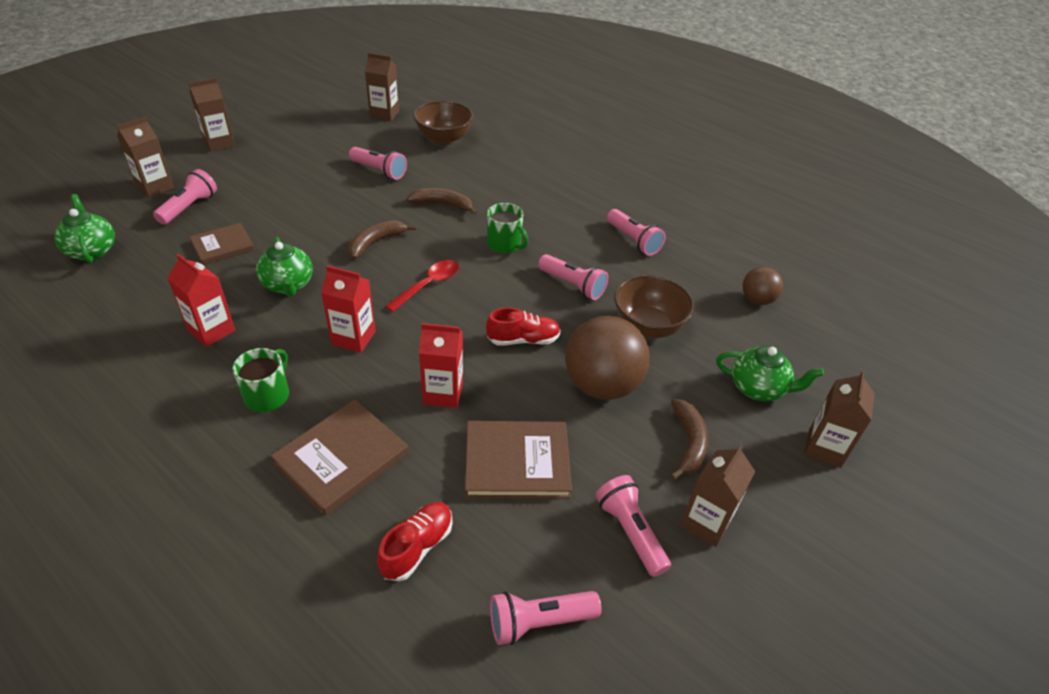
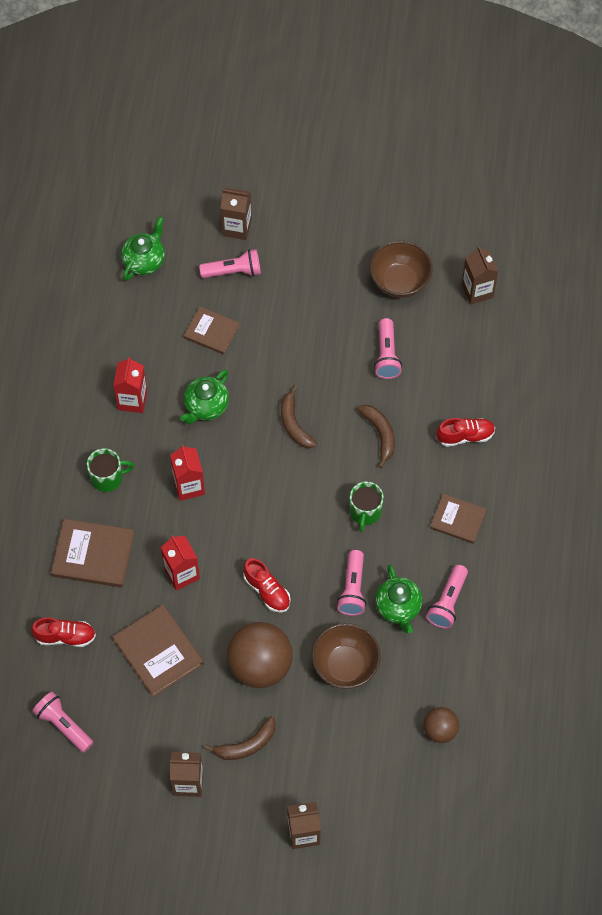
camera: 60 degrees right, 20 degrees up
(219, 143) = (324, 214): brown carton -> none
(375, 243) = (294, 424): brown banana -> brown banana turned 120 degrees counterclockwise
(428, 285) = (276, 493): red spoon -> none
(444, 139) = (478, 366): brown bowl -> brown bowl (399, 281)
(494, 169) = (465, 436): none -> red shoe
(562, 203) = (458, 519): none -> brown book
(630, 532) = (152, 743): pink flashlight -> none
(758, 388) = (333, 769): green teapot -> green teapot (398, 607)

